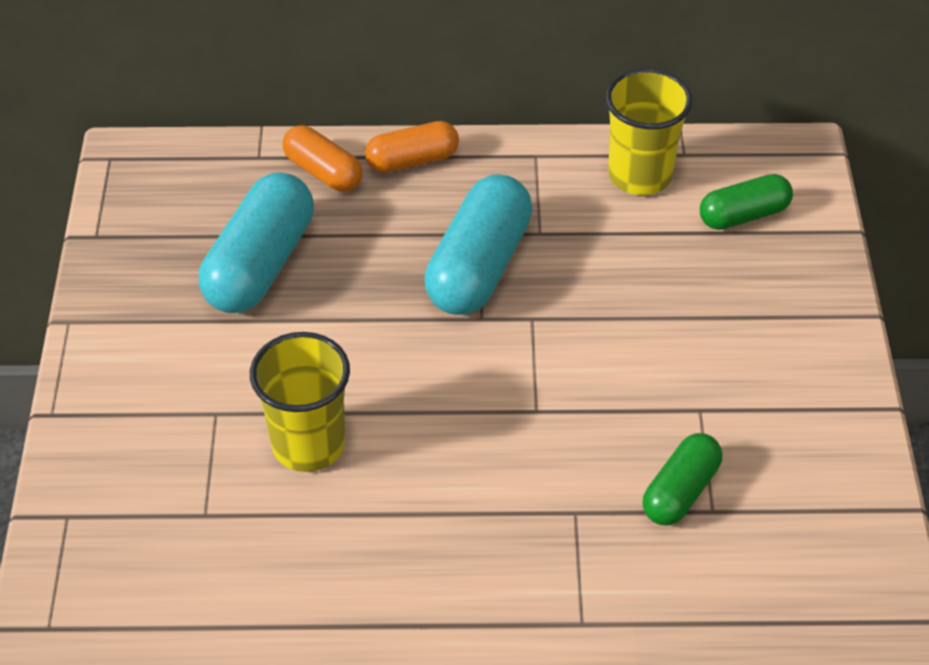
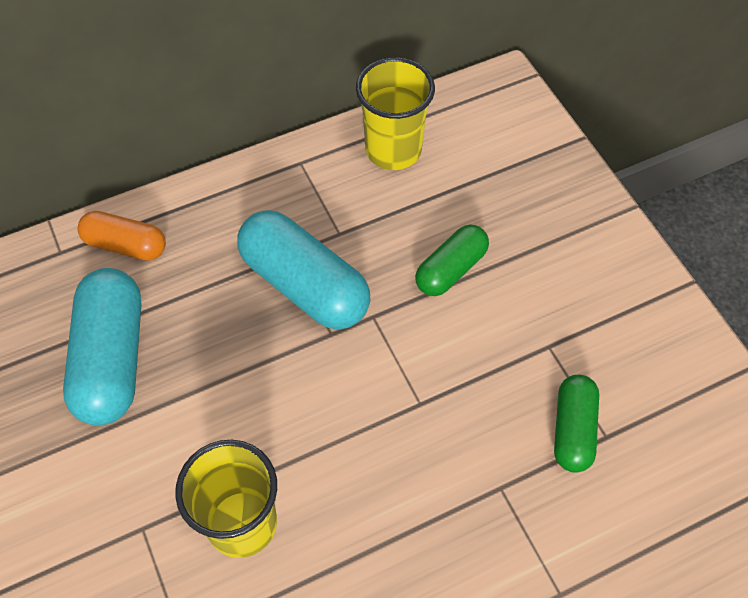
camera: 25 degrees left, 10 degrees up
(412, 160) = (198, 205): orange capsule -> none
(479, 266) = (304, 285): turquoise capsule -> turquoise capsule turned 45 degrees counterclockwise
(743, 215) = (491, 156): green capsule -> green capsule (451, 269)

